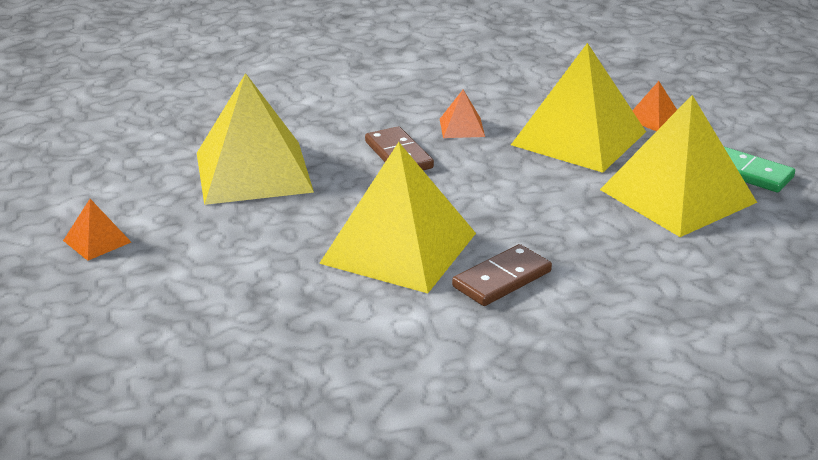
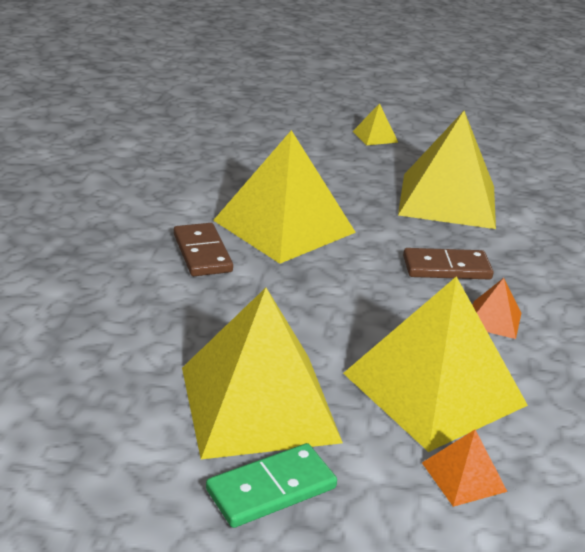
camera: 110 degrees right, 0 degrees up
(97, 241) = (375, 136): orange pyramid -> yellow pyramid

